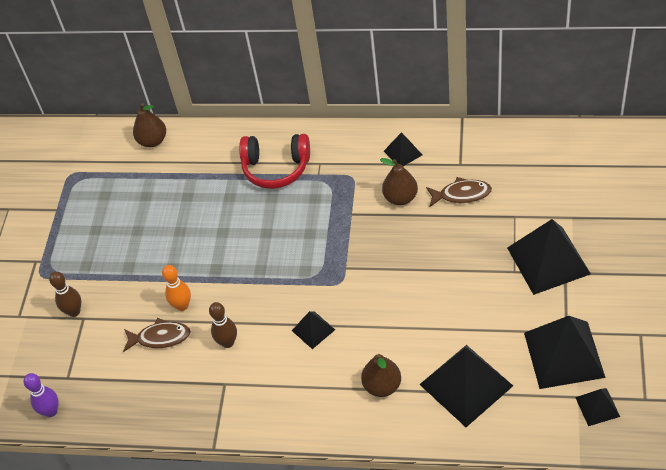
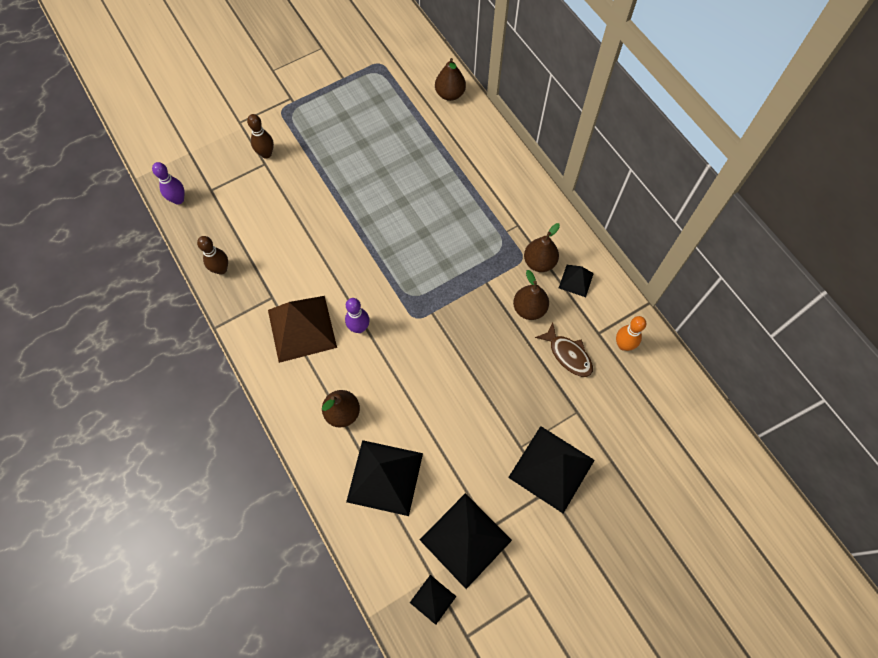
camera: 45 degrees right, 15 degrees up
(160, 337) = (282, 226): brown fish -> none
(182, 305) = (319, 221): orange bowling pin -> orange bowling pin (623, 345)
(228, 342) = (308, 274): brown bowling pin -> brown bowling pin (221, 269)
(276, 168) = (489, 196): red headphones -> none
(276, 375) = (302, 328): none -> brown pyramid
(313, 330) = (359, 327): black pyramid -> purple bowling pin
(365, 167) = (539, 262): none -> brown pear

